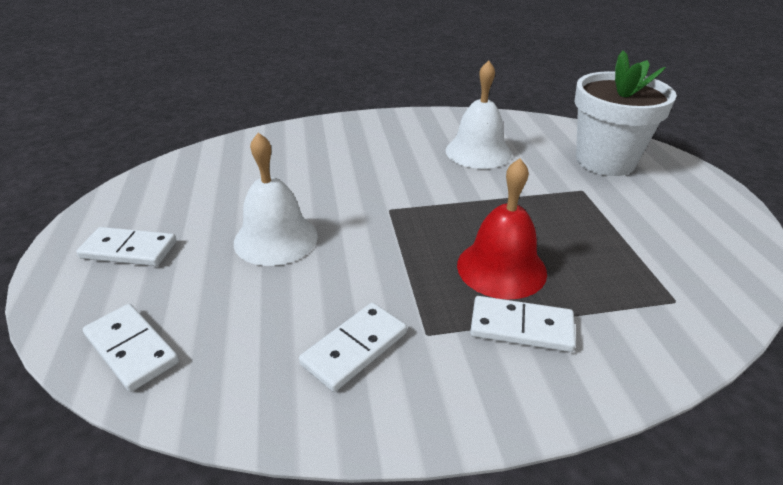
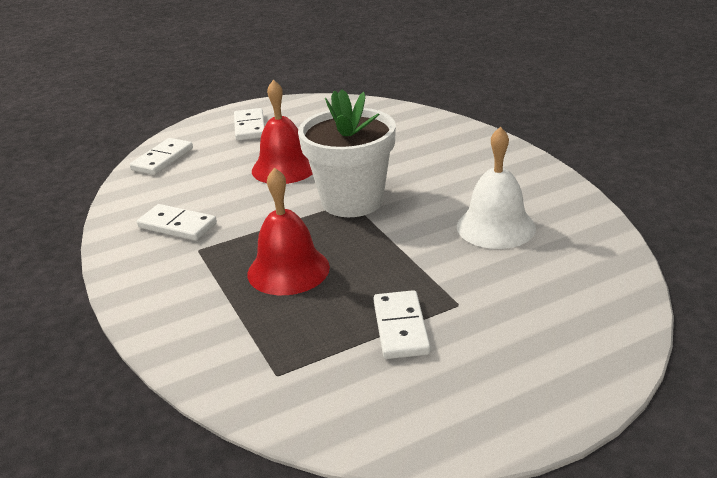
camera: 75 degrees right, 5 degrees down
(276, 238) = (284, 168): white bell -> red bell
(521, 327) = (215, 289): white domino -> white domino (400, 327)
(605, 161) = (547, 317): white flower pot -> white flower pot (352, 201)

